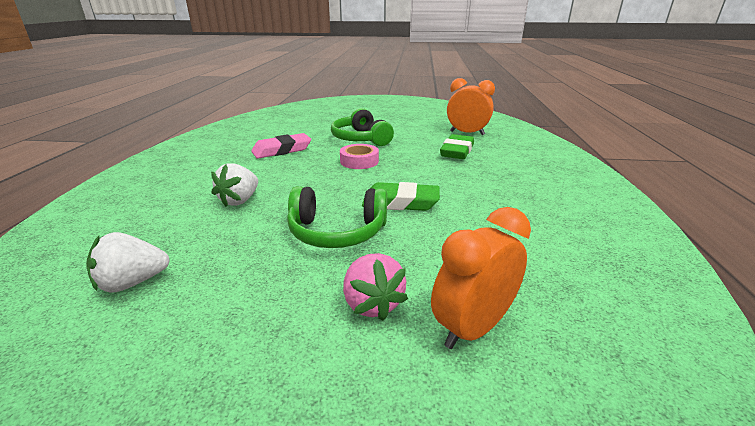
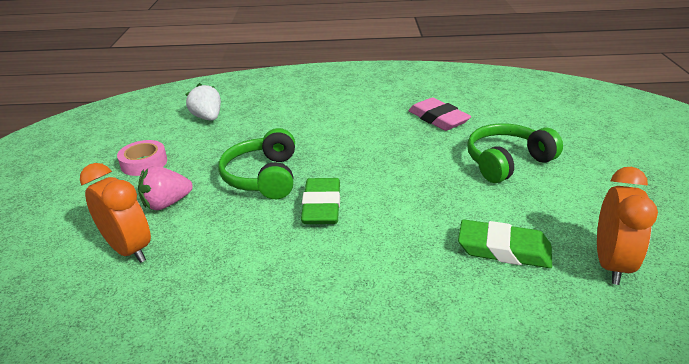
camera: 85 degrees right, 5 degrees up
(240, 200) = (315, 124): white strawberry -> none
(359, 161) = (426, 170): pink tape -> pink tape (144, 163)

